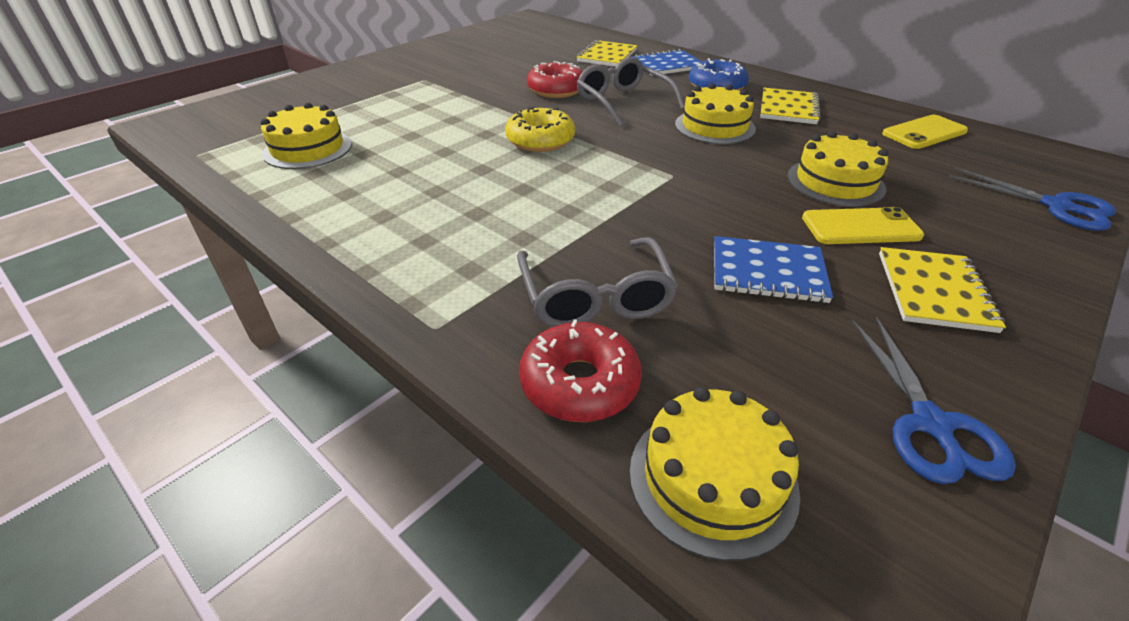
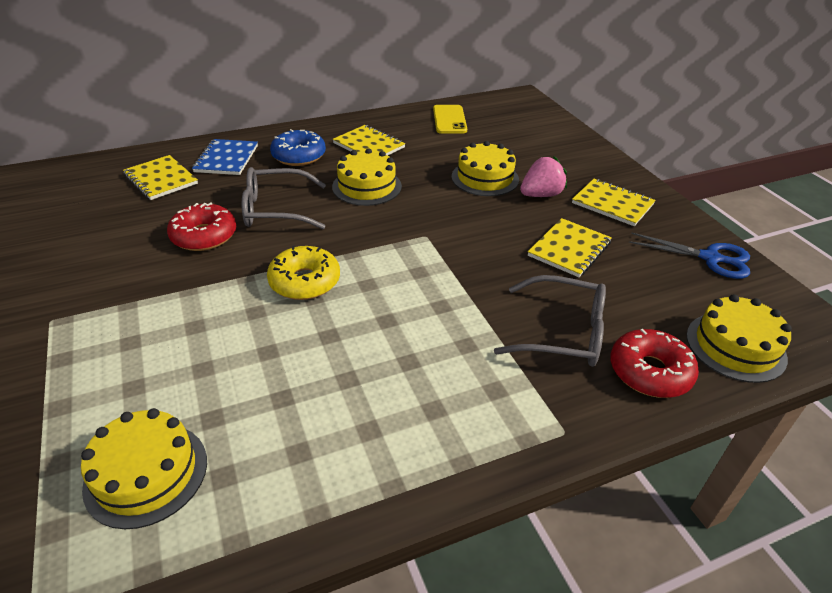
camera: 65 degrees left, 0 degrees up
(767, 272) = (569, 249): blue notebook -> yellow notebook
(860, 227) = (541, 195): yellow phone -> pink strawberry
(1056, 206) = (556, 129): blue scissors -> none

